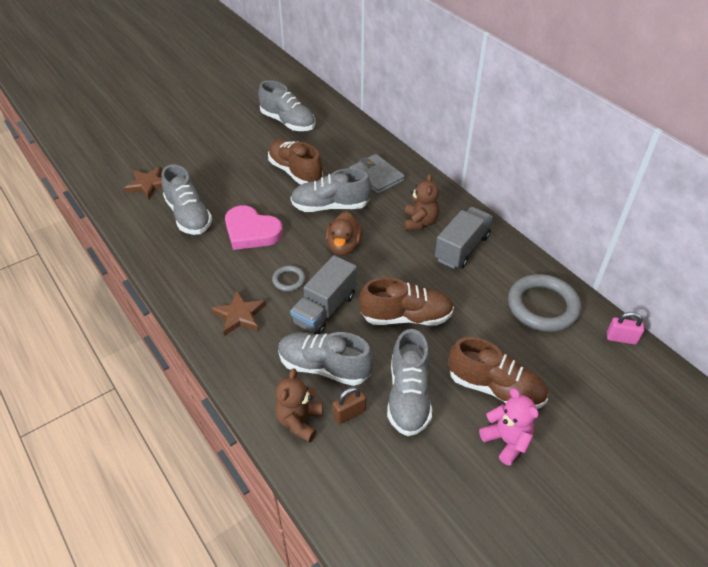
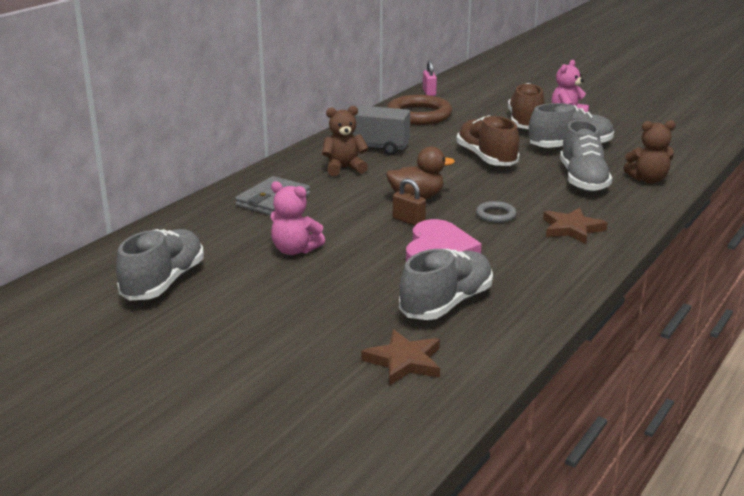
camera: 110 degrees left, 20 degrees down
(295, 172) = (295, 250): brown shoe -> pink teddy bear
(325, 309) = (515, 191): grey truck -> none
(330, 206) = (352, 216): grey shoe -> none
(349, 413) = (615, 164): brown padlock -> brown padlock (408, 221)
(542, 306) = (419, 115): grey ring -> brown ring

